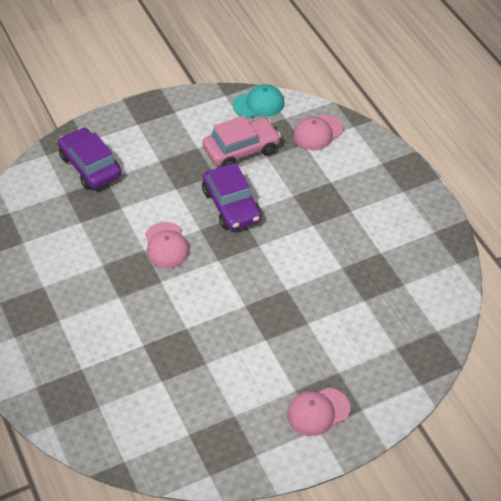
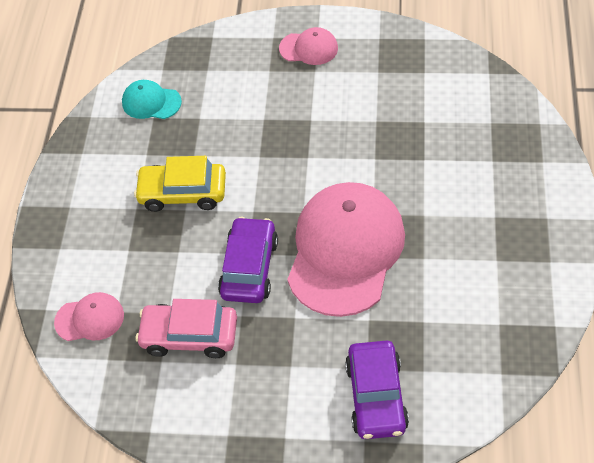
camera: 145 degrees left, 5 degrees up
(166, 245) = (345, 250): pink cap -> pink cap, size x2.21
(259, 104) = (121, 395): turquoise cap -> turquoise cap (151, 102)
(325, 235) = (183, 193): none -> yellow car

